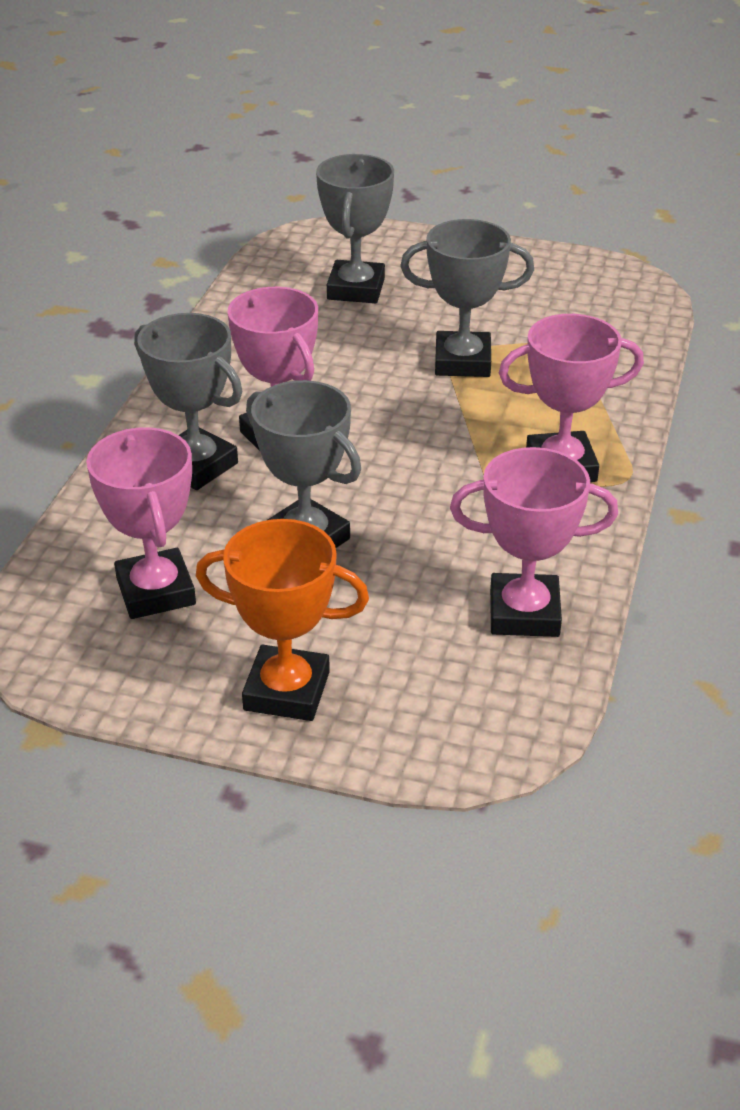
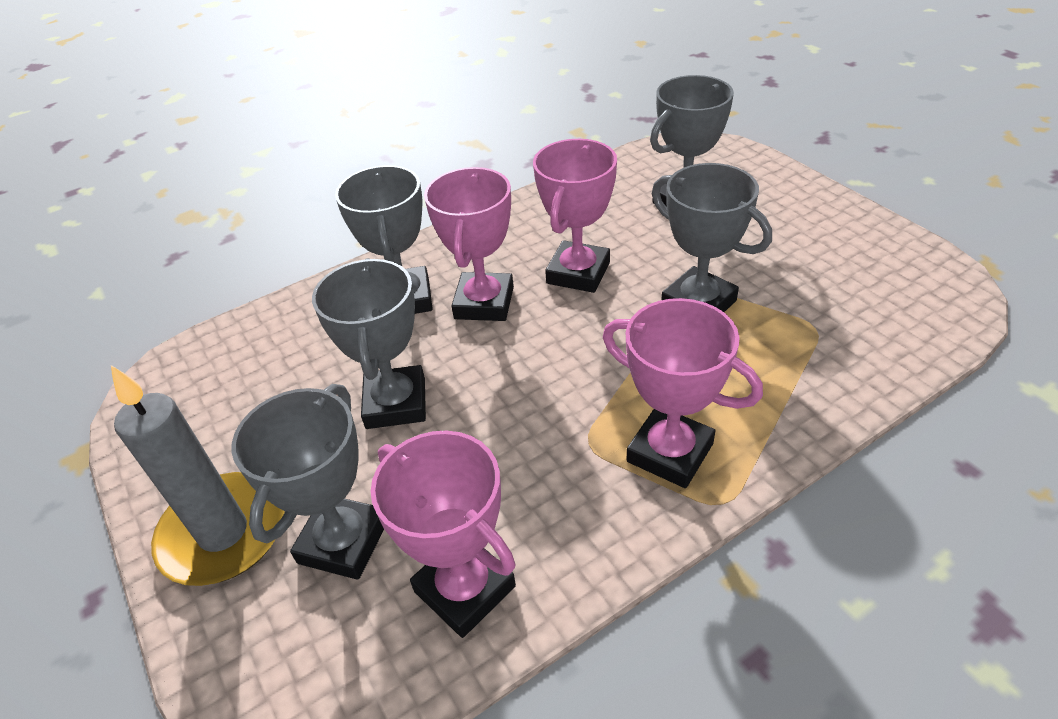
camera: 45 degrees right, 5 degrees up
(156, 591) = (260, 387): pink trophy -> pink trophy (578, 273)
(286, 691) = (223, 532): orange trophy -> grey candle
(396, 640) = (343, 542): none -> grey trophy

